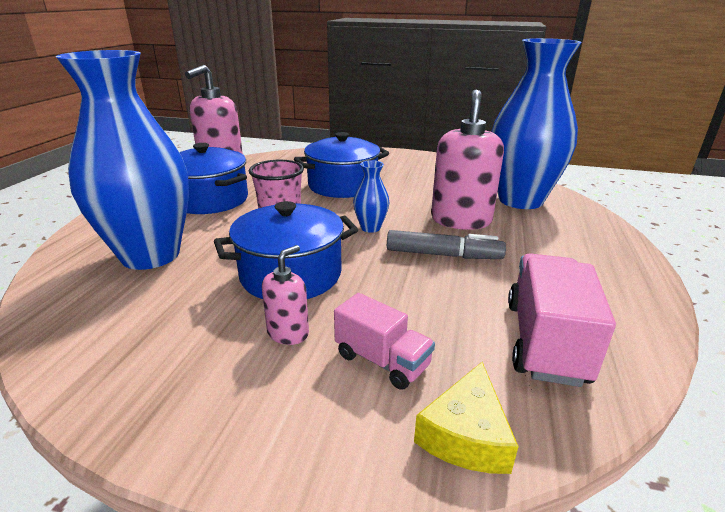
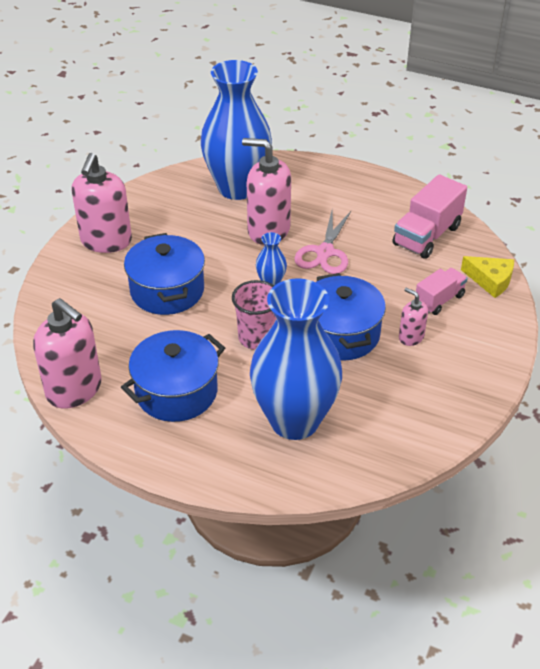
camera: 80 degrees left, 15 degrees up
(398, 161) = (106, 241): none -> pink soap dispenser
(443, 255) = (325, 252): grey marker -> pink scissors
(545, 341) = (427, 236): pink truck -> pink truck turned 75 degrees counterclockwise

